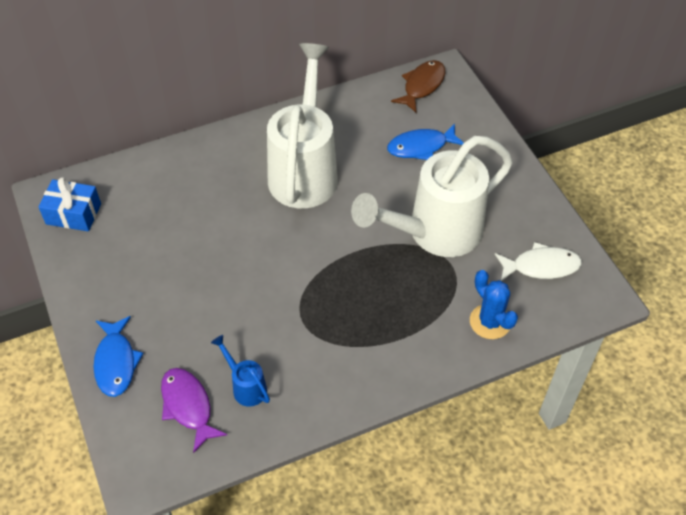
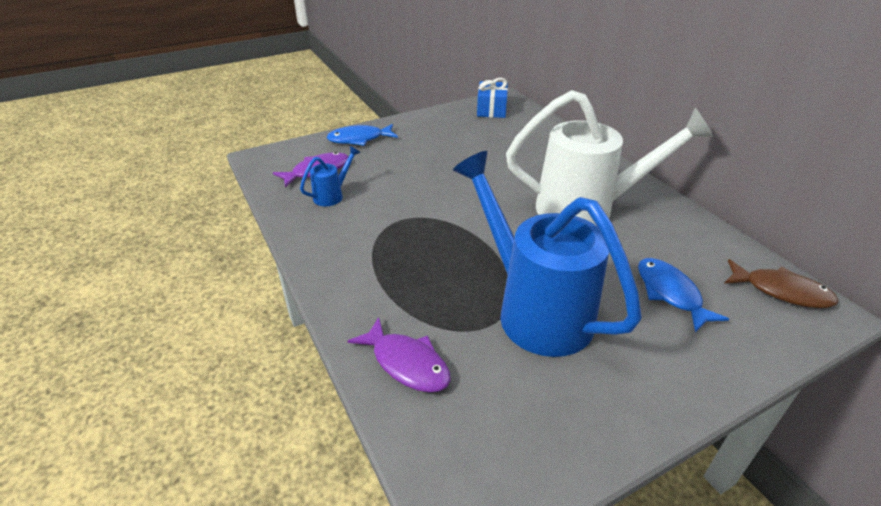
camera: 85 degrees right, 15 degrees down
(434, 233) = (534, 309): white watering can -> blue watering can
(490, 322) = (406, 363): blue cactus -> purple fish
(541, 266) = (507, 424): white fish -> none

